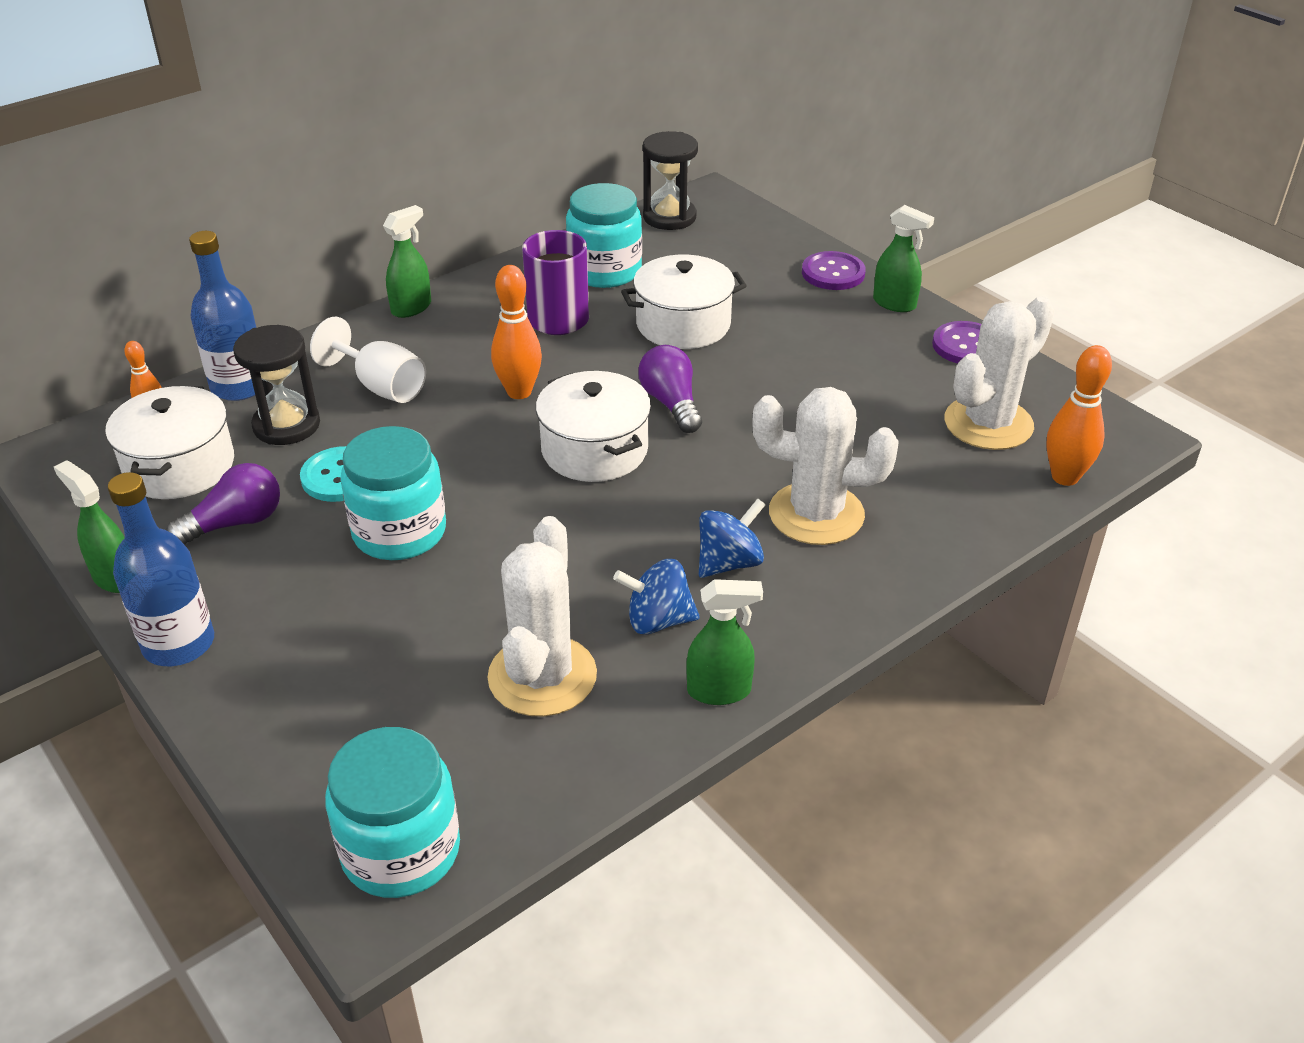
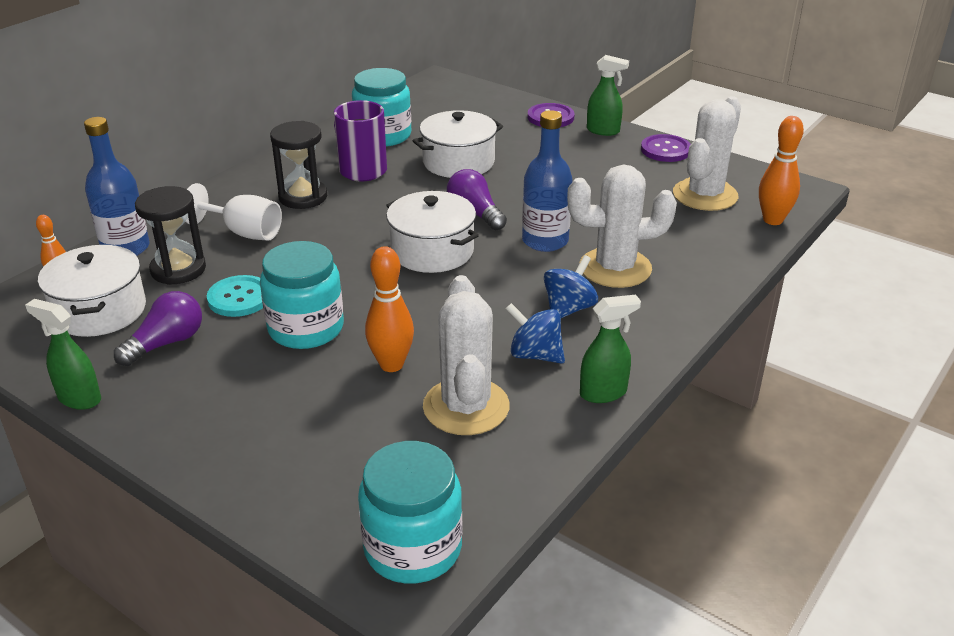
camera: 15 degrees left, 5 degrees down
(179, 644) = (157, 436): blue bottle -> blue bottle (545, 241)
(411, 308) = (244, 177): green spray bottle -> none
(519, 392) = (355, 221): orange bowling pin -> orange bowling pin (391, 364)
(658, 620) = (535, 355): blue spinning top -> blue spinning top turned 45 degrees clockwise
(669, 217) = (415, 96): black hourglass -> black hourglass (303, 197)

